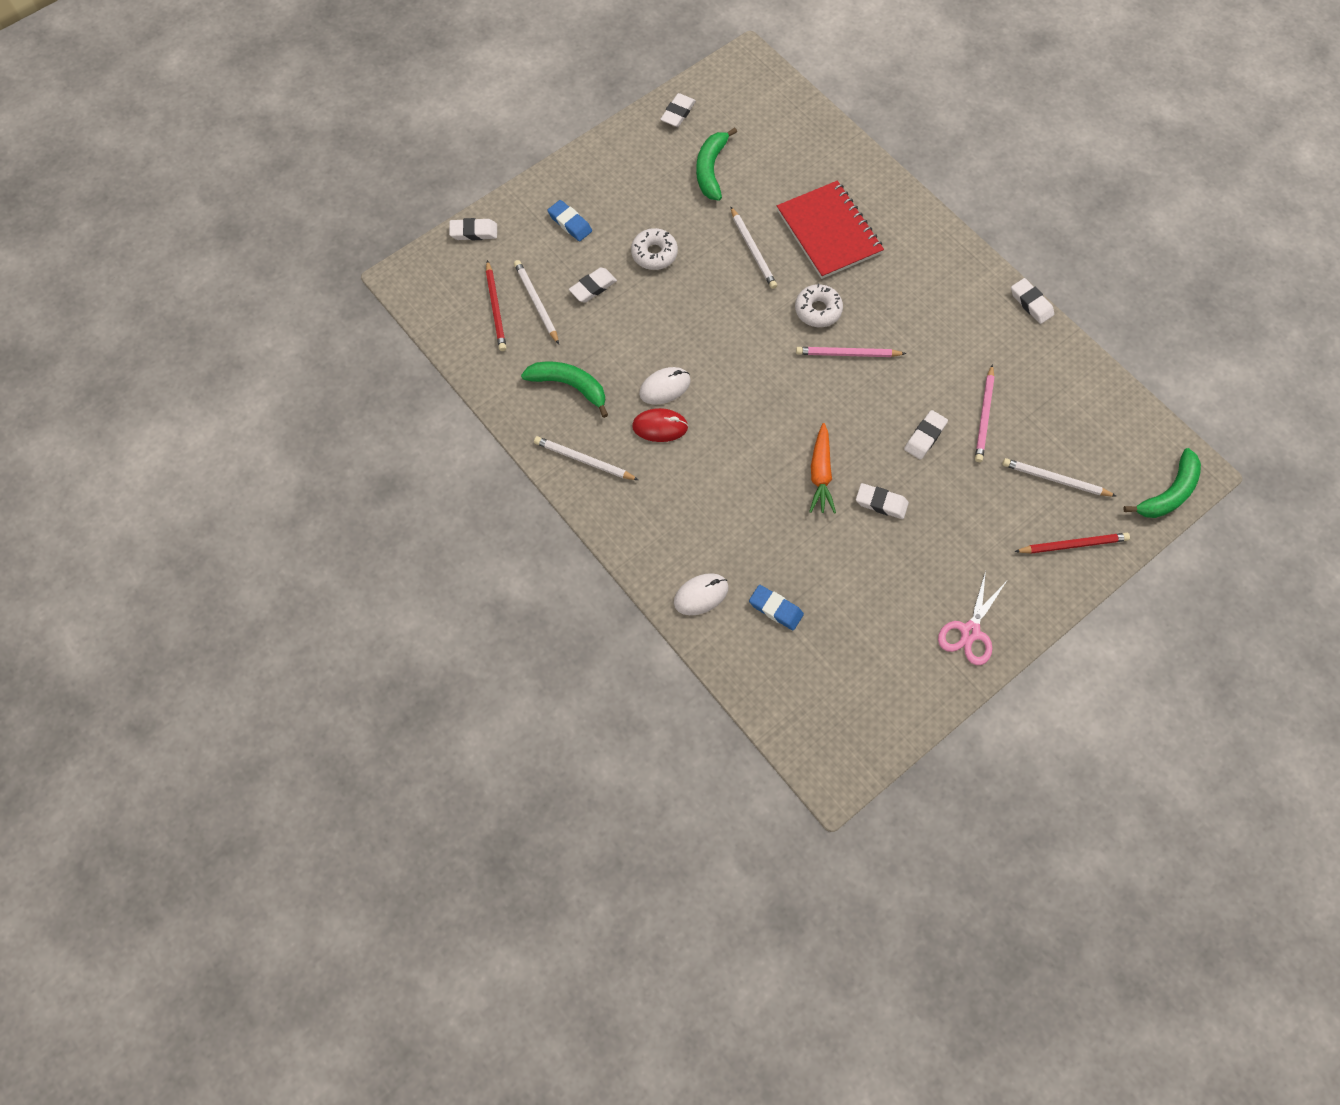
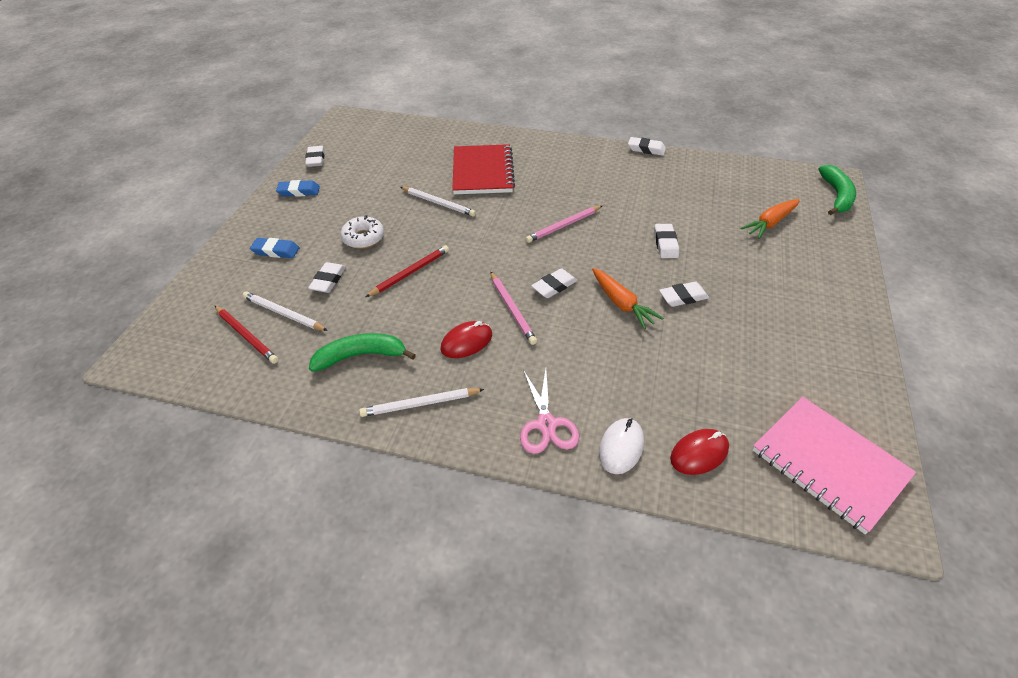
camera: 35 degrees left, 20 degrees down
(474, 232) = (188, 294): white eraser -> white eraser (554, 286)
(665, 387) = (446, 313): white mouse -> none
(711, 169) = (367, 176): green banana -> none
(753, 639) = (699, 453): none -> red mouse
(775, 609) = (690, 417): blue eraser -> blue eraser (299, 191)
(818, 310) = (517, 213): white donut -> none
(829, 232) = (482, 172): red notebook -> red notebook turned 60 degrees clockwise
(841, 713) = (829, 464): none -> pink notebook
(970, 631) = (836, 340): pink scissors -> pink scissors (546, 424)
(984, 416) = (688, 214): pink pencil -> pink pencil (512, 309)
(1055, 480) = (770, 223): white pencil -> orange carrot
(1072, 544) = (825, 251): red pencil -> red pencil (410, 273)

